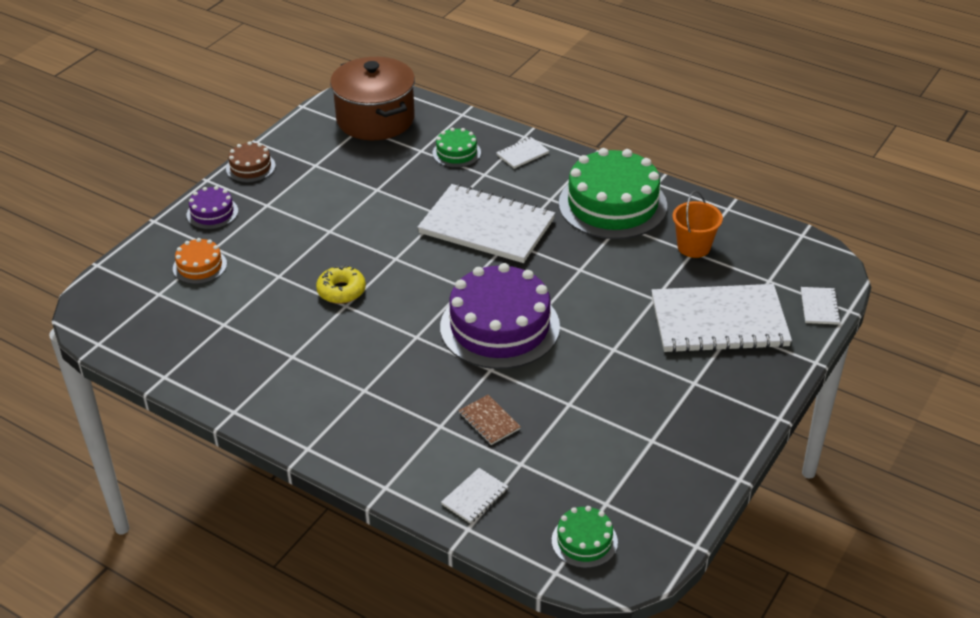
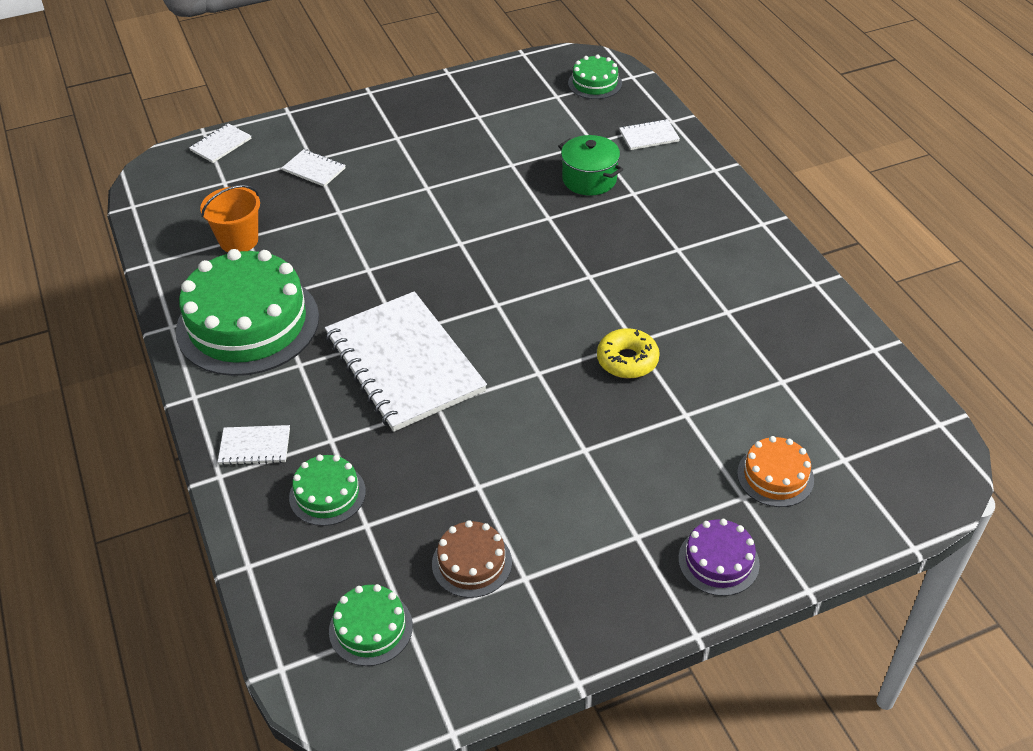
camera: 145 degrees left, 5 degrees up
(250, 167) = (618, 626): brown cake -> brown cake (472, 563)
(375, 119) = (370, 628): brown pot -> green cake
(489, 421) = (589, 179): brown notebook -> green pot
(500, 326) = (503, 250): purple cake -> none
(719, 322) = (314, 169): white notebook -> white notebook, size x0.41

